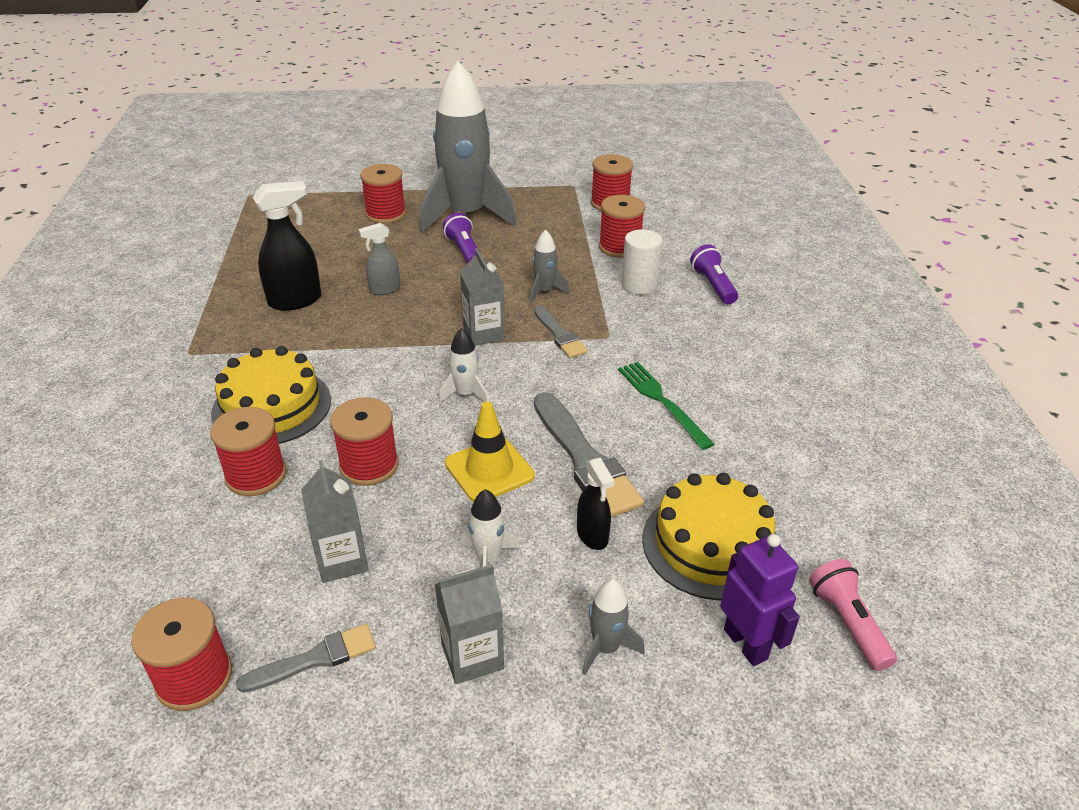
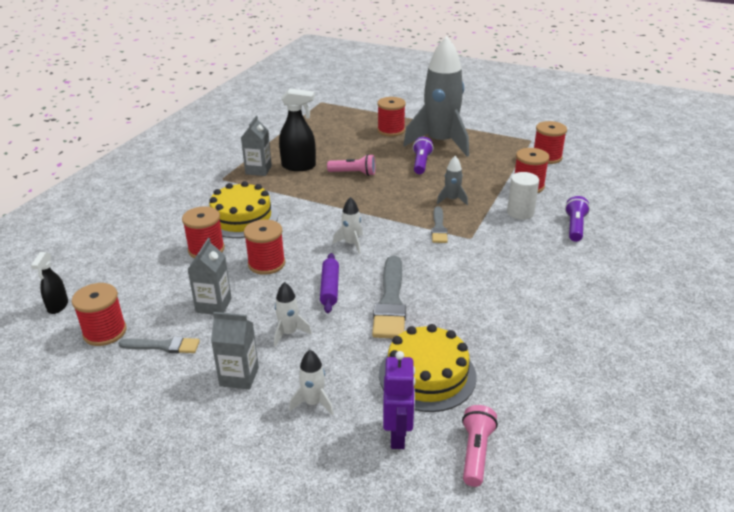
camera: 30 degrees right, 5 degrees down
(384, 290) = (353, 173): grey spray bottle -> pink flashlight
(483, 333) = (391, 213): grey carton -> grey carton (258, 170)
(489, 470) = (329, 288): yellow traffic cone -> purple rolling pin
(592, 536) = (358, 343): black spray bottle -> black spray bottle (58, 306)
(606, 648) = (313, 403): grey rocket -> white rocket
(662, 401) = (471, 285): green fork -> none

